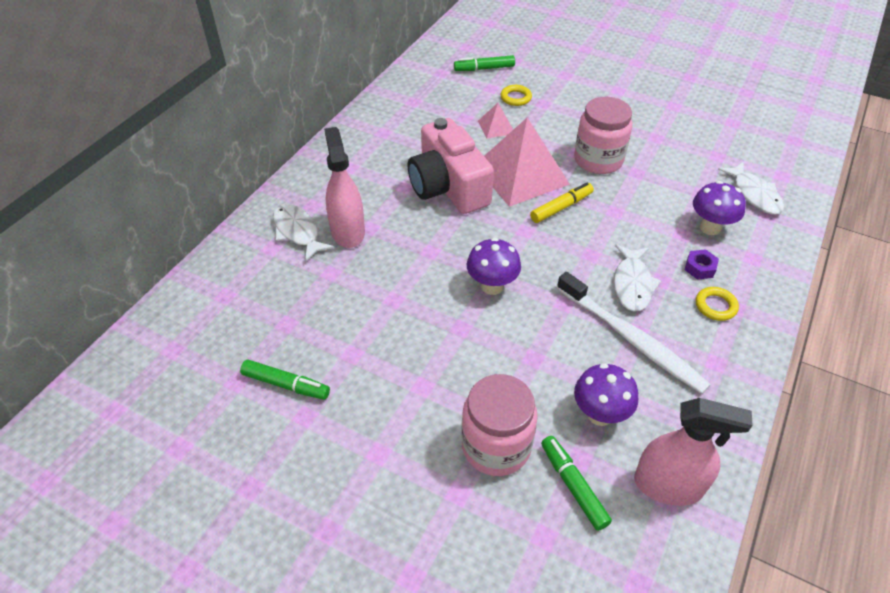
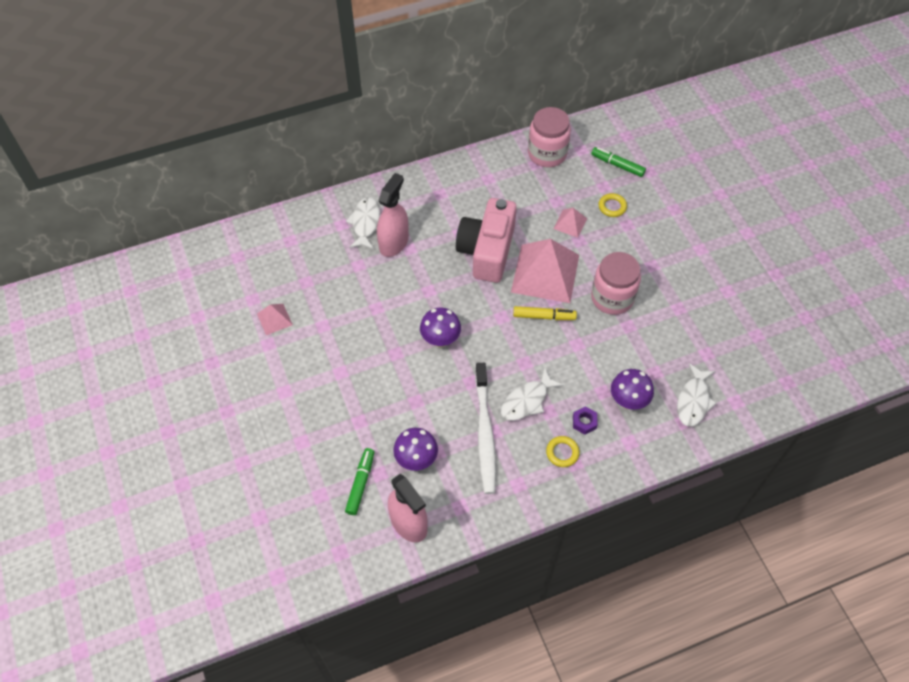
camera: 40 degrees right, 10 degrees up
(286, 384) = (274, 319): green marker -> pink pyramid
(496, 446) = (344, 433): pink jar -> pink jar (547, 153)

